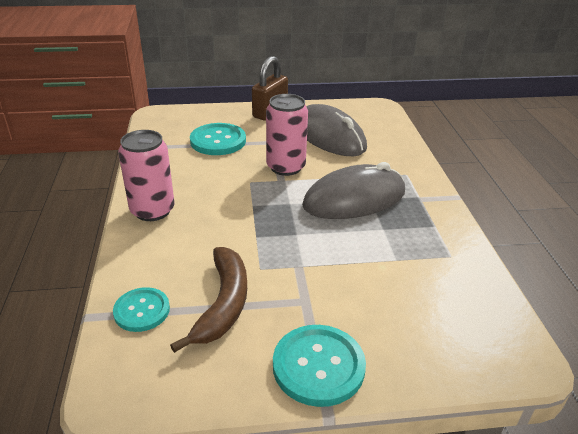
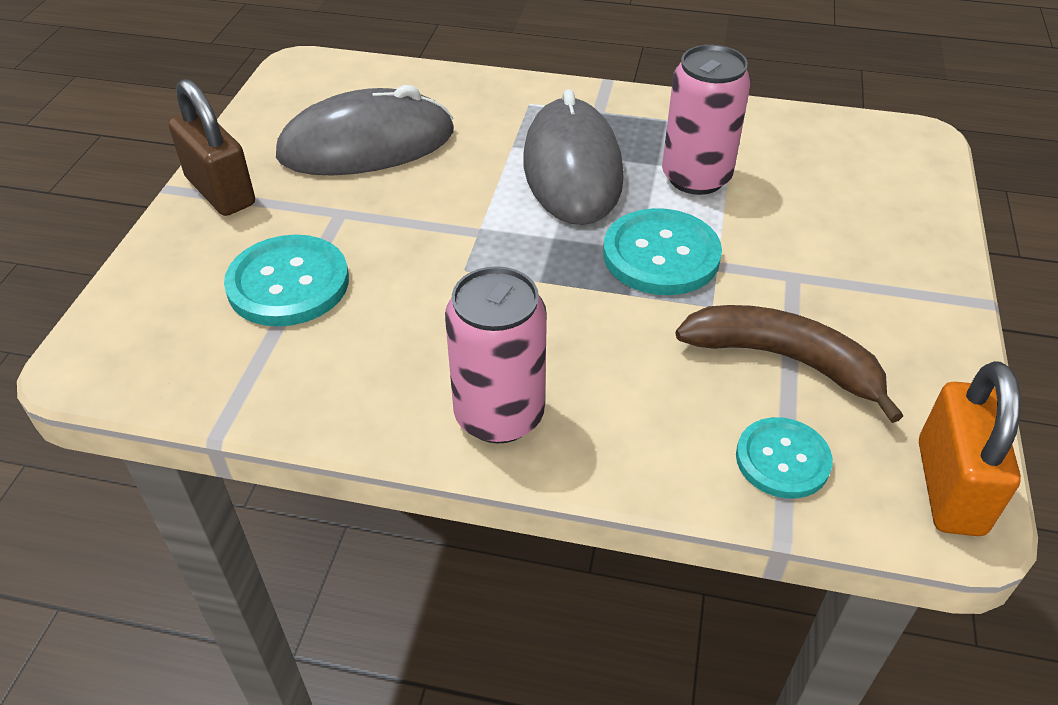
camera: 70 degrees left, 10 degrees up
(132, 391) = (949, 487): none -> orange padlock
(286, 167) = (440, 217): pink can -> pink can (696, 177)
(318, 366) = (916, 292): turquoise button -> turquoise button (661, 255)

